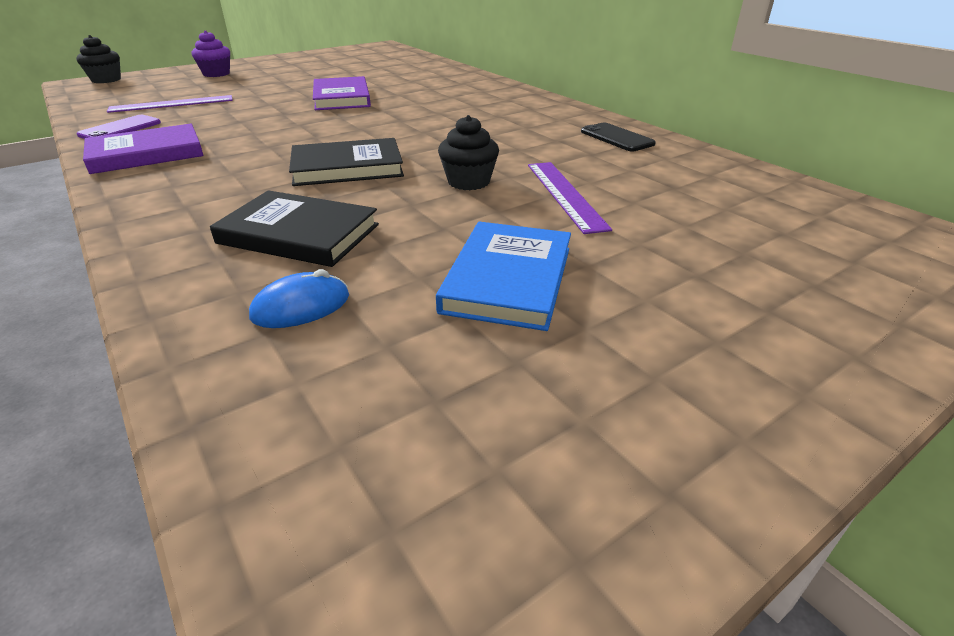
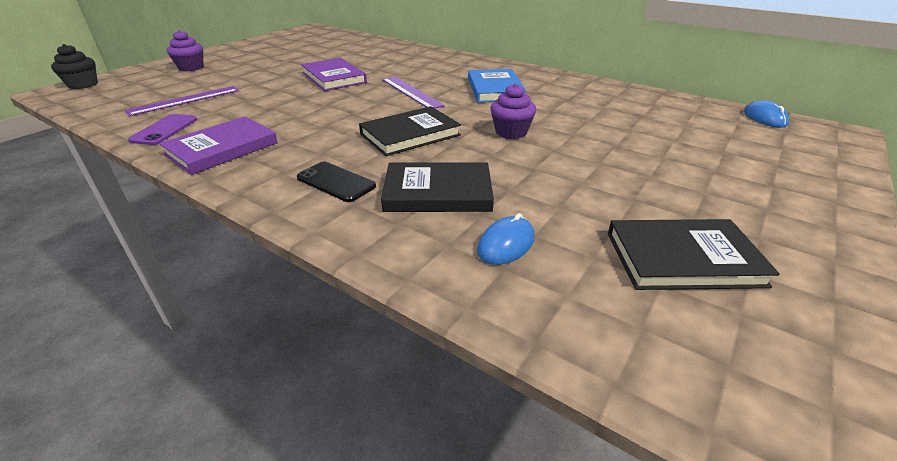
camera: 20 degrees left, 0 degrees up
(468, 182) = (511, 132): black cupcake -> purple cupcake
(503, 377) = (683, 259): none -> black book
(508, 279) = (614, 196): blue book -> blue book (495, 89)
(564, 194) = (583, 131): purple ruler -> purple ruler (411, 92)
(616, 138) = (570, 85): black phone -> black phone (336, 182)
(875, 217) = (765, 118): none -> blue mouse

